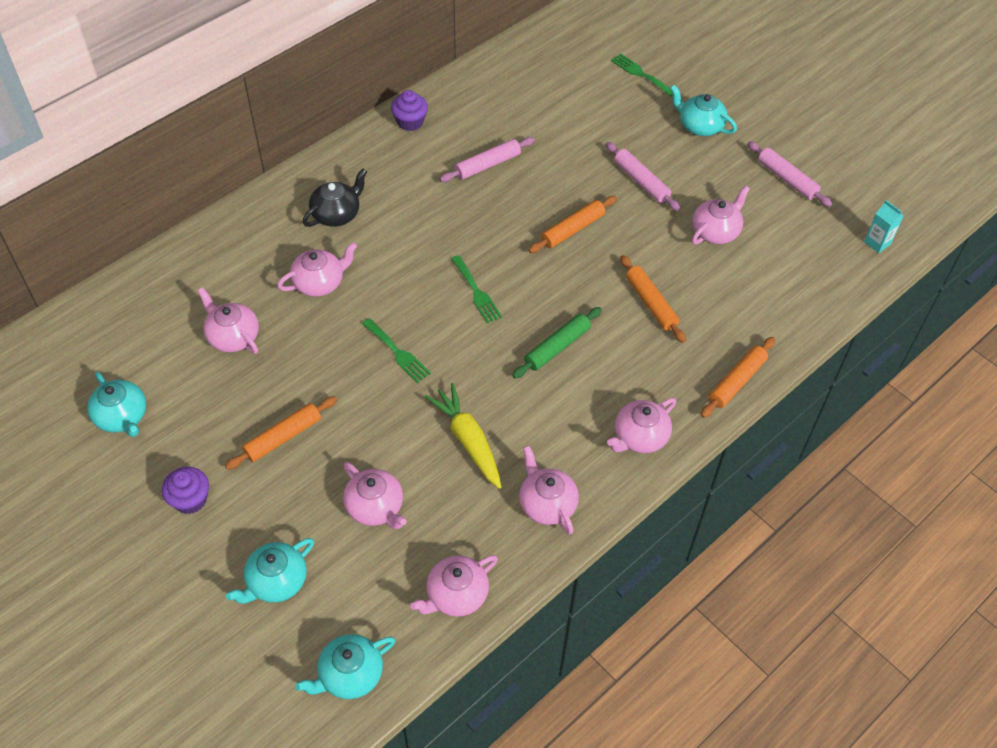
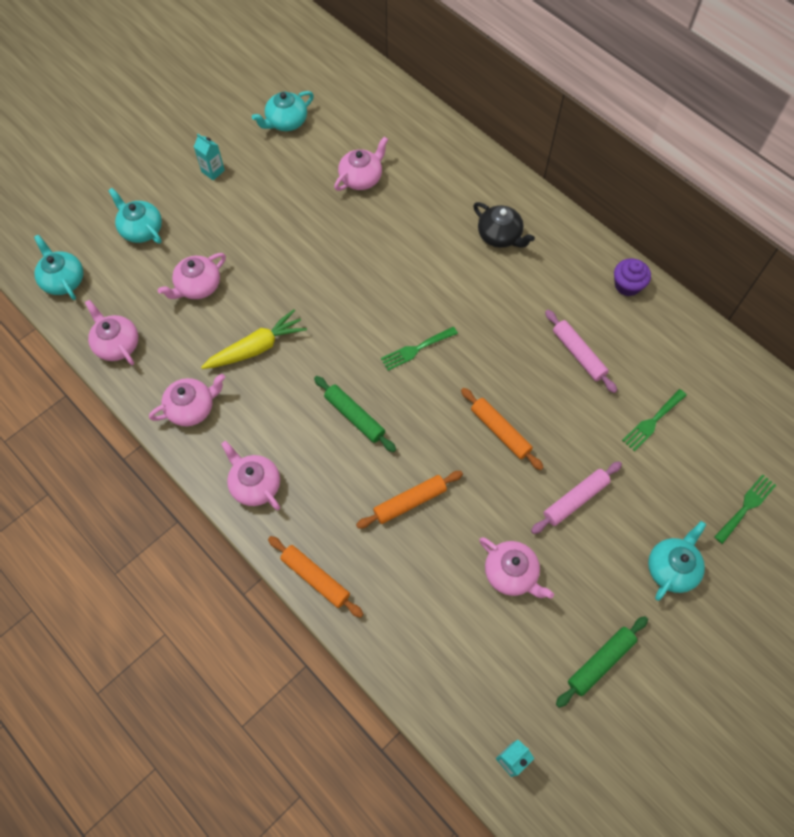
camera: 90 degrees right, 10 degrees up
(190, 499) = (213, 171): purple cupcake -> turquoise carton
(283, 437) = (264, 221): orange rolling pin -> none
(319, 282) = (420, 230): pink teapot -> none
(397, 353) = (347, 292): green fork -> green fork (652, 422)
(787, 179) = (600, 662): pink rolling pin -> green rolling pin

